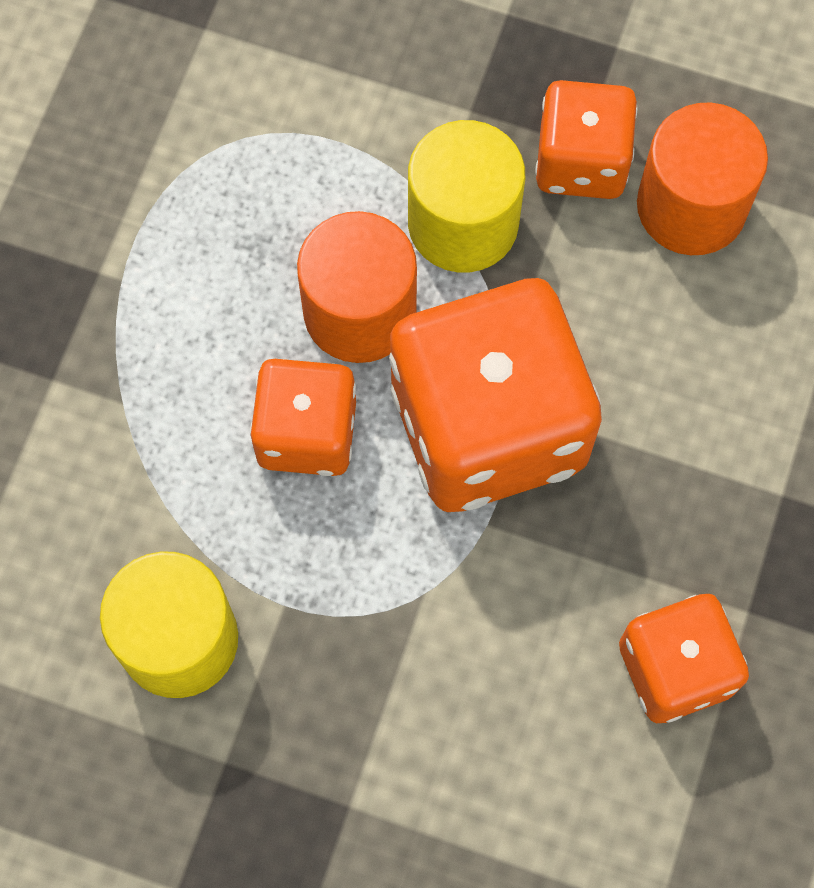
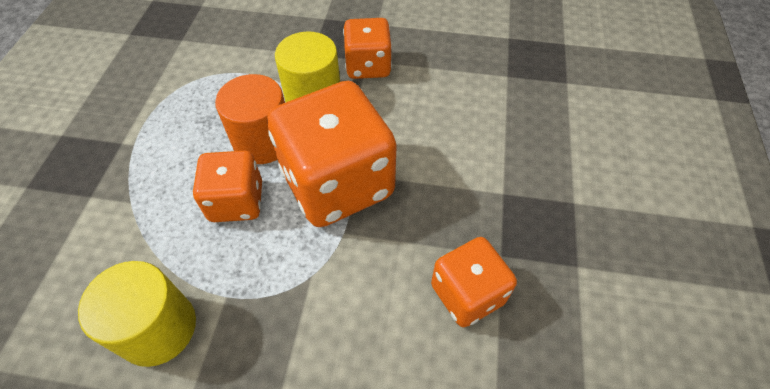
camera: 10 degrees left, 15 degrees down
(691, 206) = (424, 76): orange cylinder -> none

